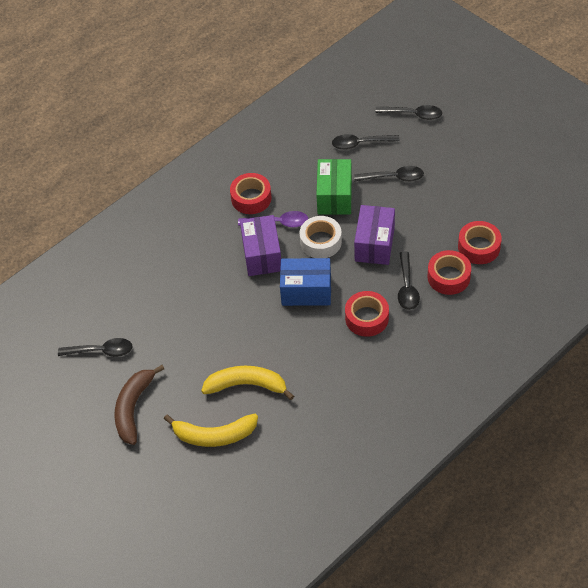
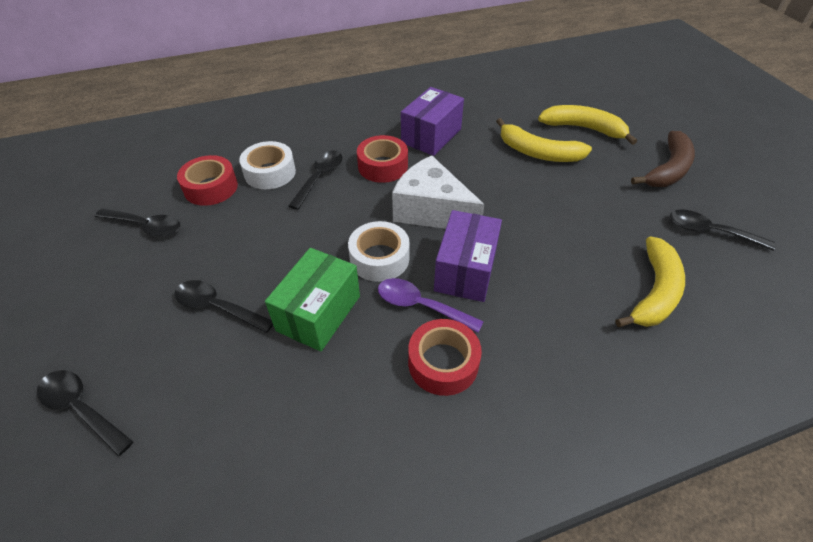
camera: 160 degrees left, 5 degrees down
(139, 286) = (654, 292): none -> yellow banana
(306, 291) = (431, 211): blue box -> white cheese
(360, 144) = (211, 389): black spoon -> black spoon (145, 226)
(374, 244) = (317, 231): purple box -> purple box (431, 136)
(448, 277) = (270, 172): red tape -> white tape

